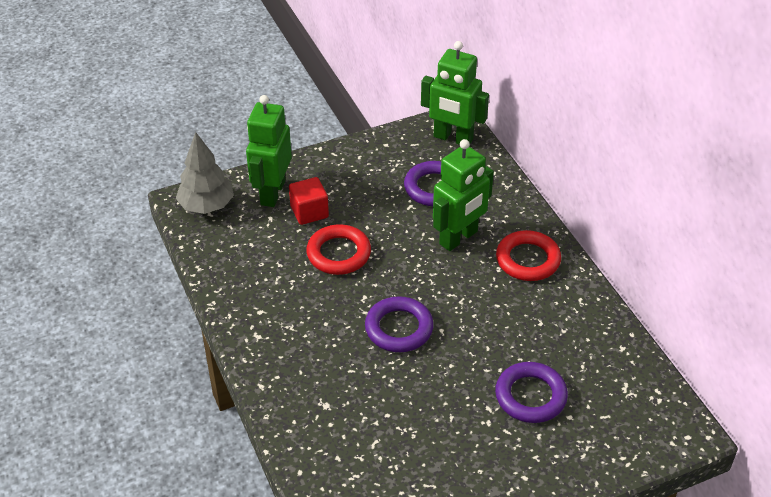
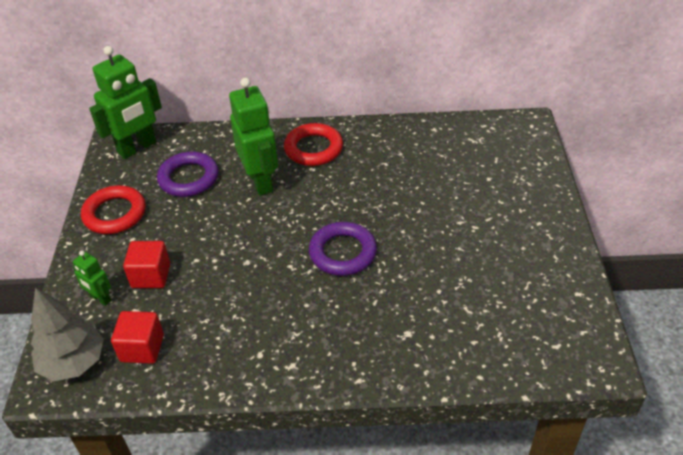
camera: 65 degrees left, 0 degrees up
(236, 238) = (142, 348): none -> red cube
(272, 193) = (100, 298): green robot -> green robot, size x0.50
(339, 253) = (223, 269): red ring -> red ring (115, 214)
(530, 396) = (459, 193): purple ring -> none

